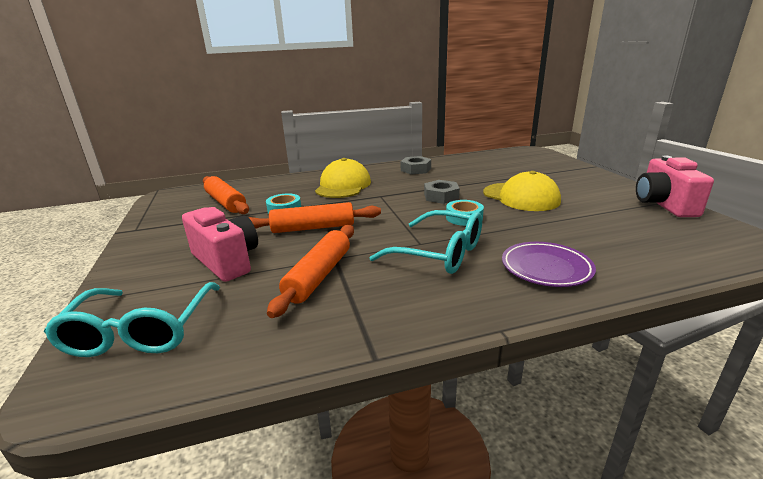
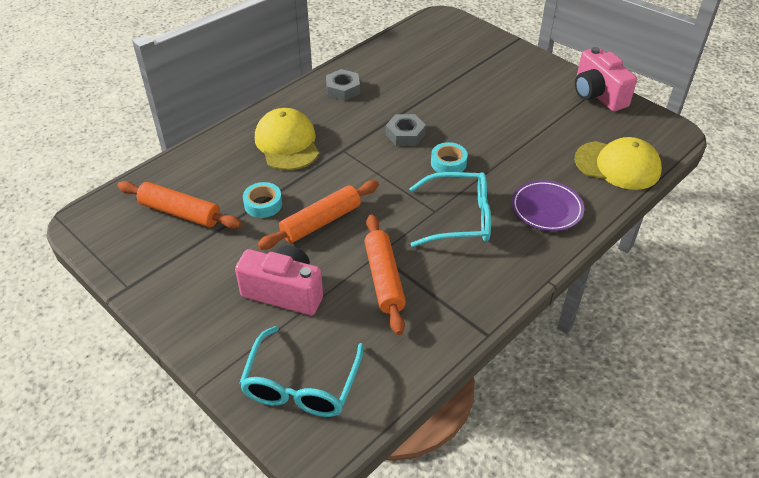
camera: 30 degrees left, 20 degrees up
(140, 331) = (301, 385): turquoise glasses -> turquoise glasses turned 45 degrees clockwise
(521, 197) = (479, 115): yellow cap -> yellow cap (617, 165)

